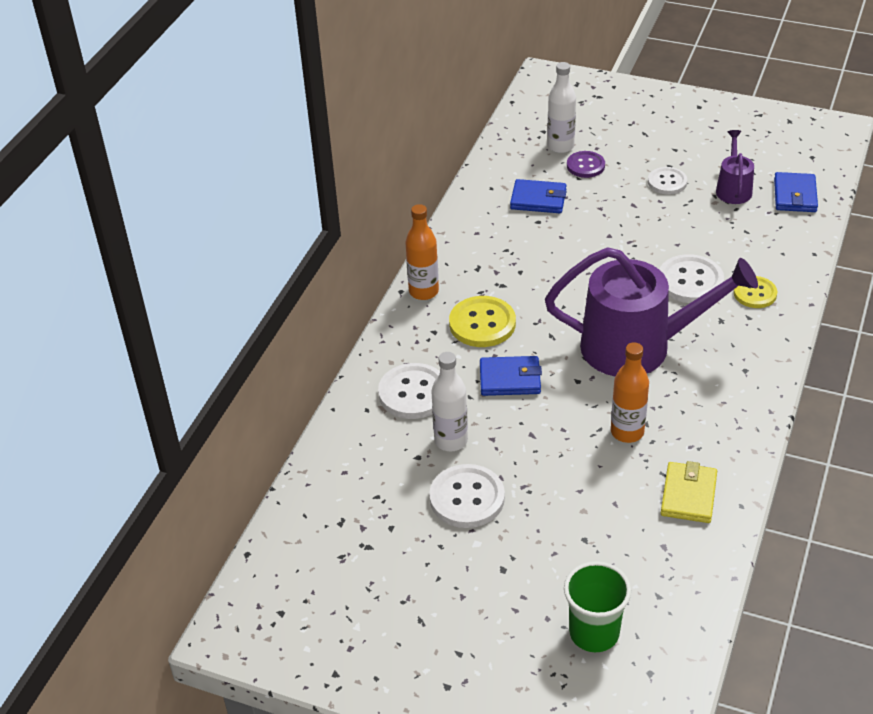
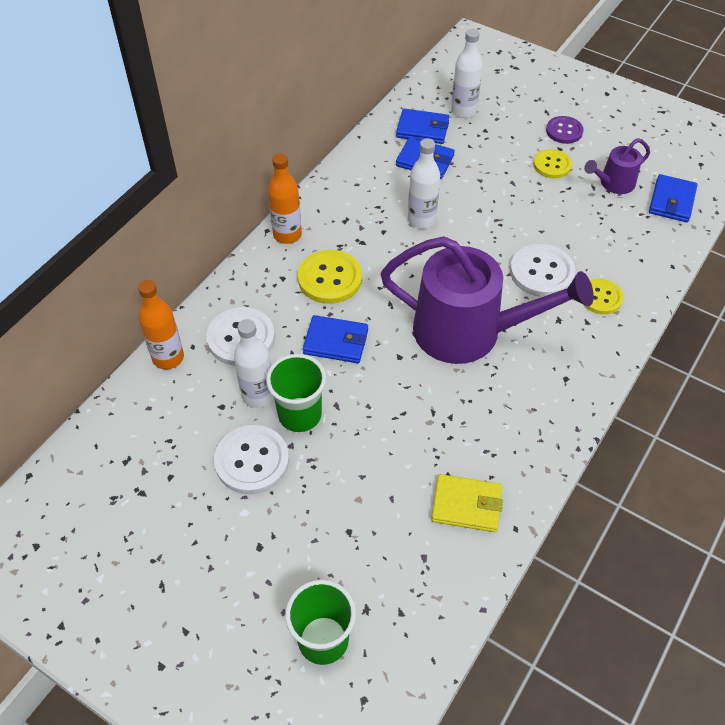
camera: 10 degrees right, 10 degrees up
(499, 449) = (300, 415): none -> green cup
(525, 170) = (422, 129): none -> blue wallet
(555, 254) = (421, 220): none -> white bottle
(585, 166) = (480, 134): purple button -> purple button (564, 131)
(627, 432) = (429, 422): orange bottle -> orange bottle (168, 358)
(667, 182) = (552, 165): white button -> yellow button
(688, 495) = (466, 505): yellow wallet -> yellow wallet turned 75 degrees clockwise
(733, 189) = (613, 183): purple watering can -> purple watering can turned 135 degrees counterclockwise

